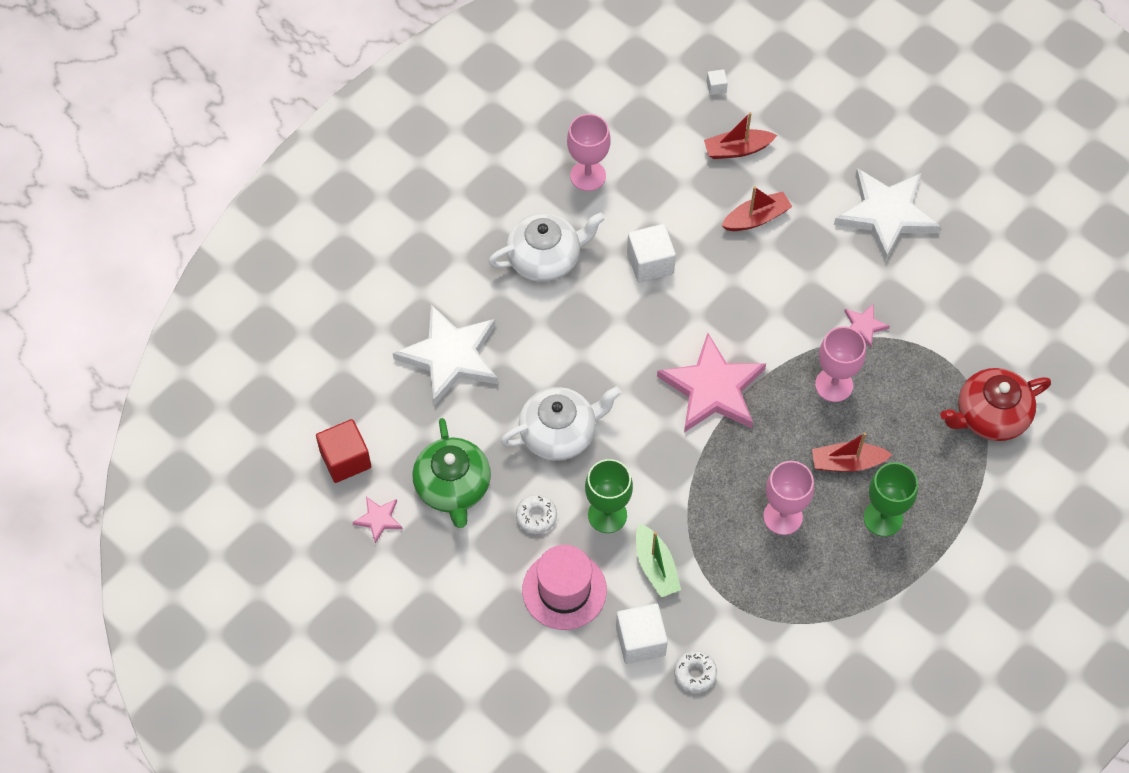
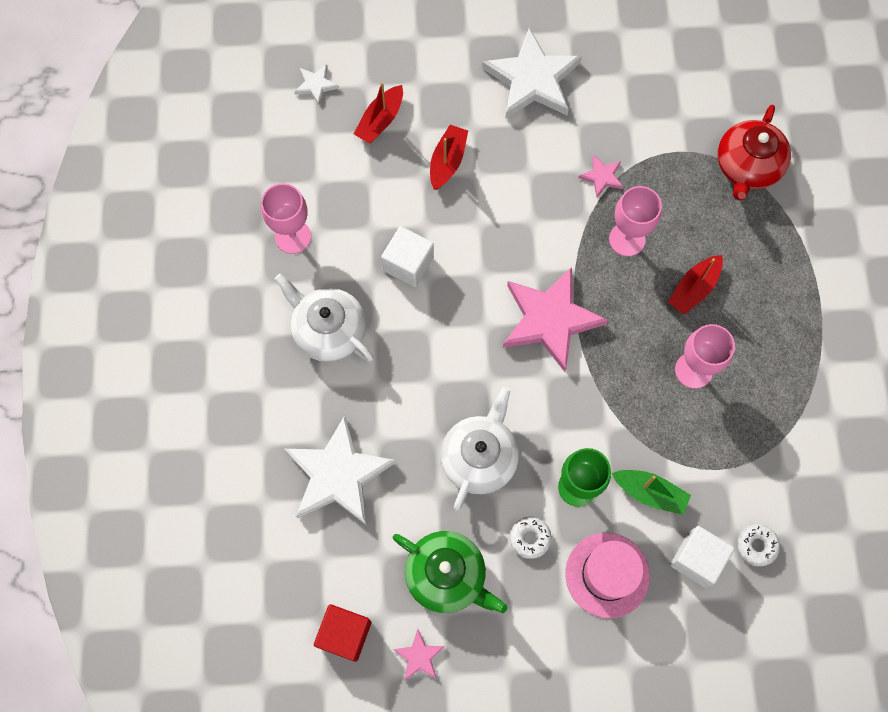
camera: 45 degrees left, 10 degrees up
(545, 258) = (329, 330): white teapot -> white teapot turned 75 degrees counterclockwise
(716, 87) = (316, 85): white cube -> white star
(883, 518) = (757, 307): green goblet -> none

